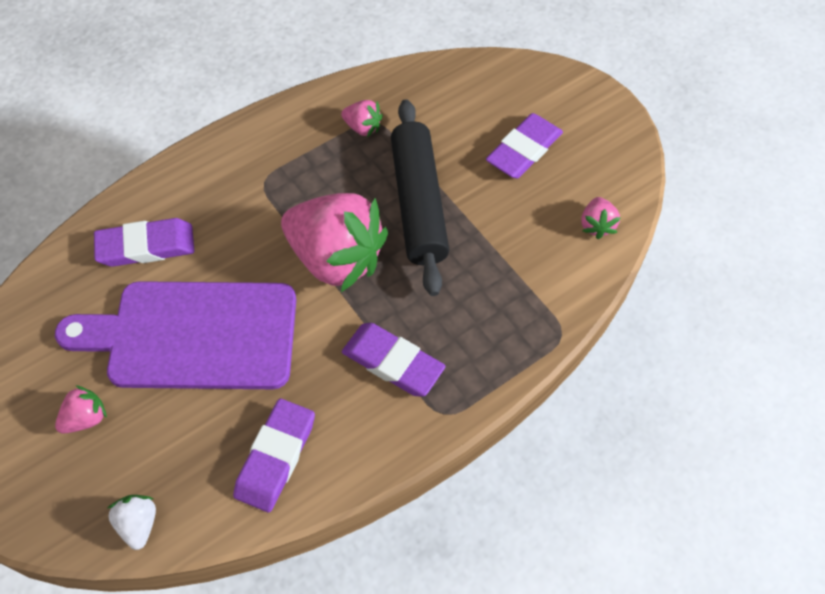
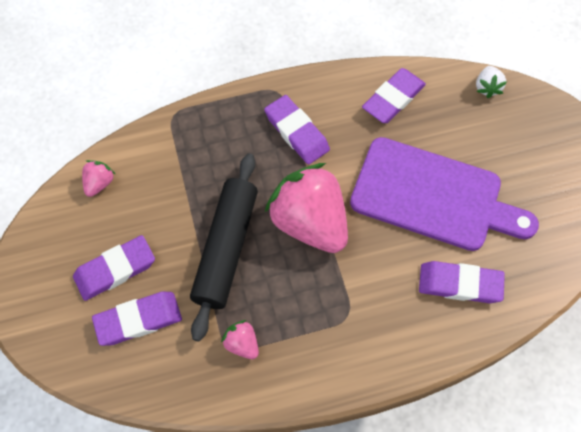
camera: 160 degrees left, 5 degrees up
(86, 418) = (517, 161): pink strawberry -> none
(474, 117) = (138, 320): none -> purple eraser

